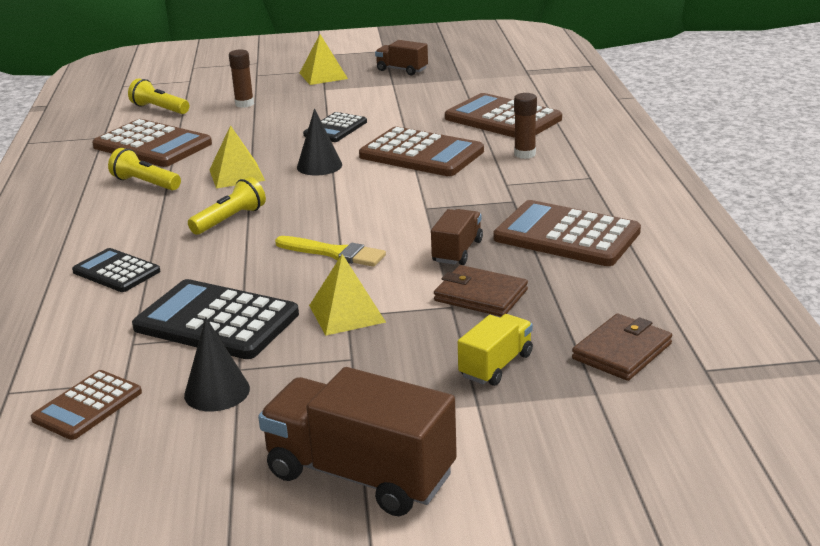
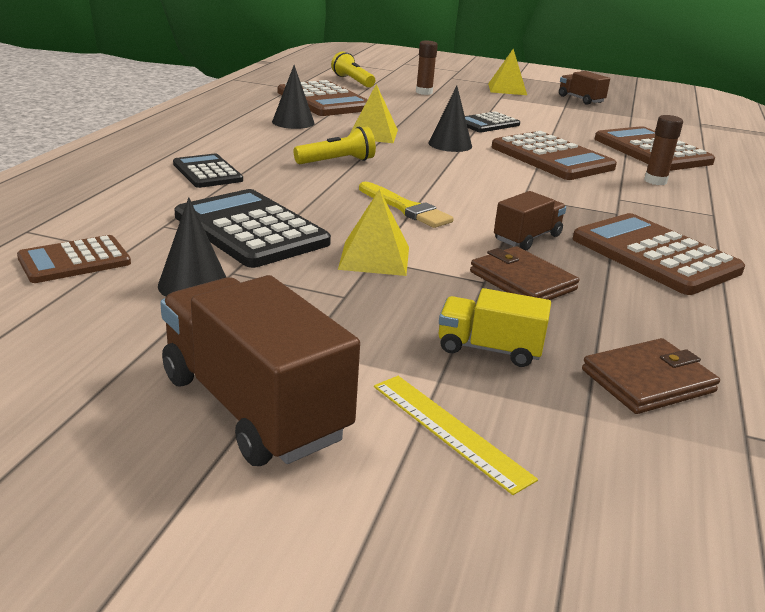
camera: 20 degrees right, 0 degrees up
(145, 183) = (293, 122): yellow flashlight -> black cone
(496, 365) = (489, 349): yellow truck -> yellow truck turned 135 degrees counterclockwise
(512, 440) = (449, 430): none -> yellow ruler

